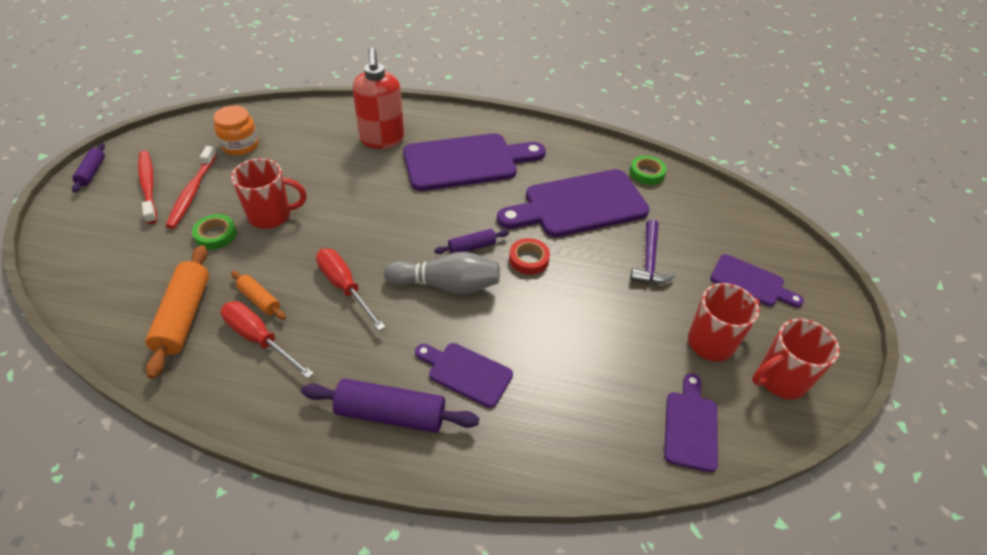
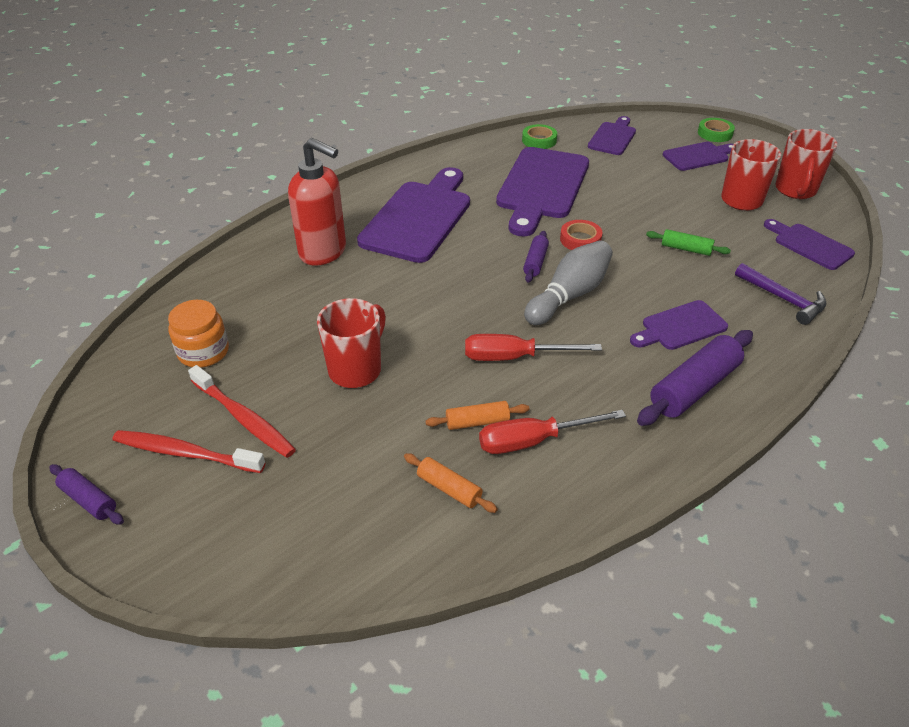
camera: 50 degrees left, 5 degrees down
(184, 316) = (449, 489): orange rolling pin -> orange rolling pin, size x0.55
(215, 235) = (341, 422): green tape -> green tape (715, 133)
(585, 332) = (686, 249): none -> green rolling pin
(649, 261) = (637, 185): purple hammer -> purple hammer (783, 299)
(709, 213) = (613, 137): none -> purple cutting board

